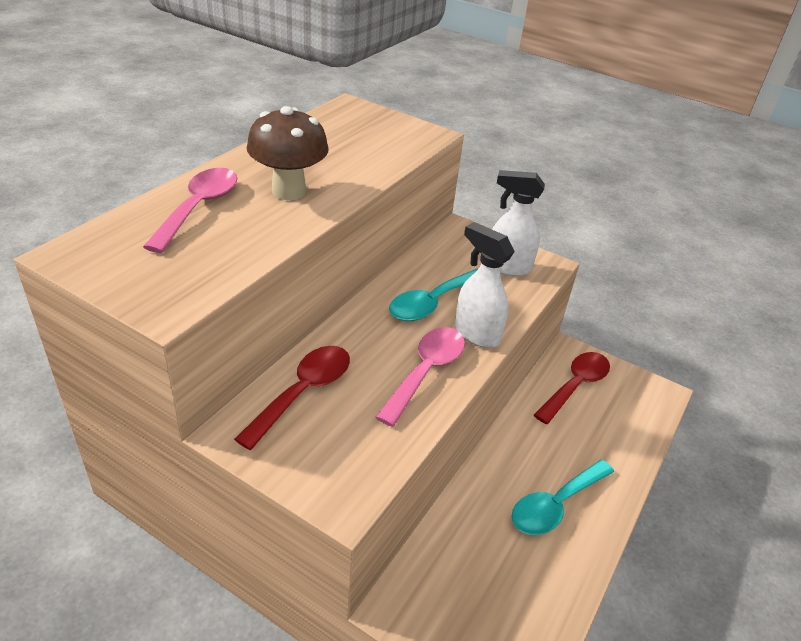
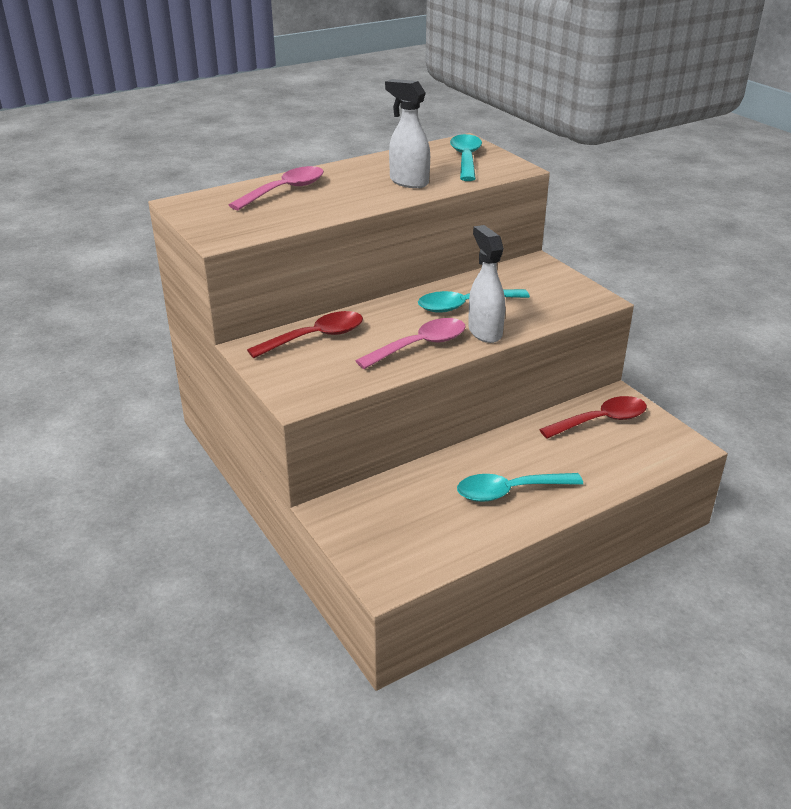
camera: 30 degrees right, 5 degrees down
(289, 191) = (359, 189): brown mushroom -> none
(370, 129) = (466, 159): none -> turquoise spoon
(507, 267) = (556, 295): white spray bottle -> white spray bottle (408, 182)

